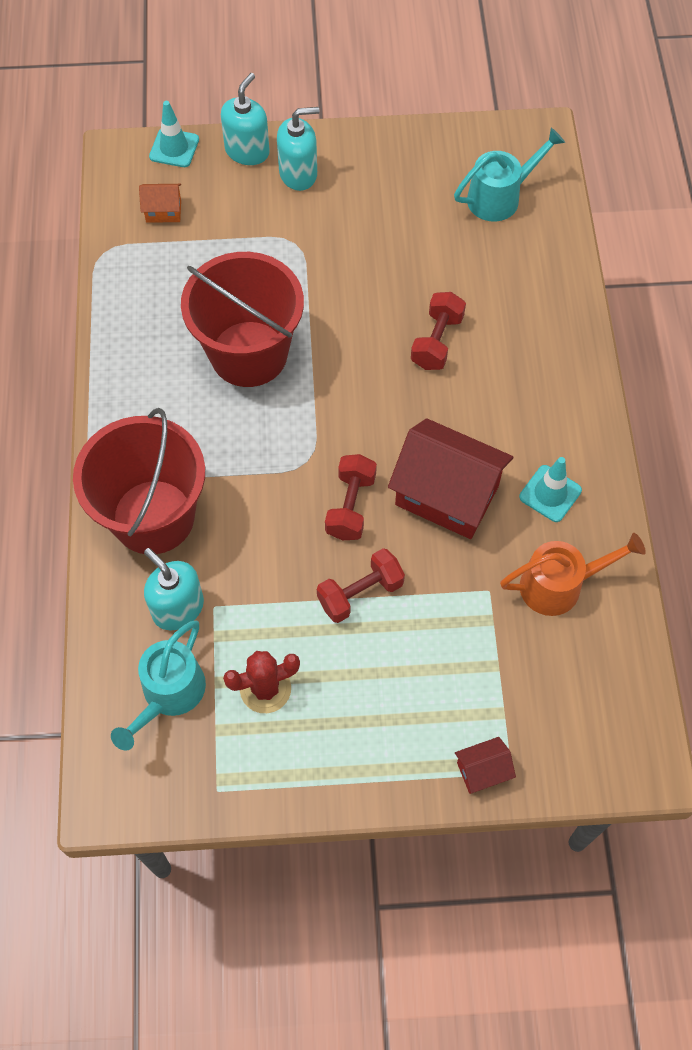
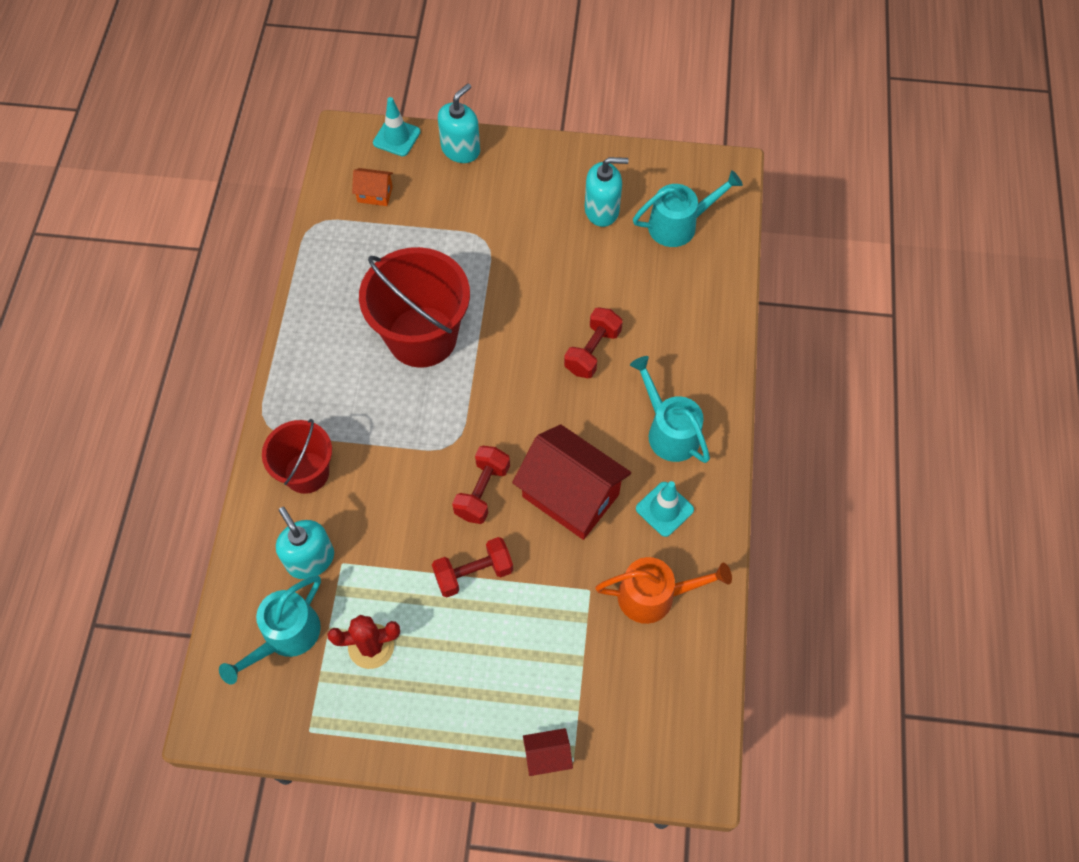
camera: 10 degrees right, 0 degrees up
(153, 517) = (306, 472): red bucket -> red bucket, size x0.61
(298, 174) = (501, 177): turquoise soap dispenser -> turquoise soap dispenser (602, 210)
(536, 412) = (668, 430): none -> turquoise watering can

